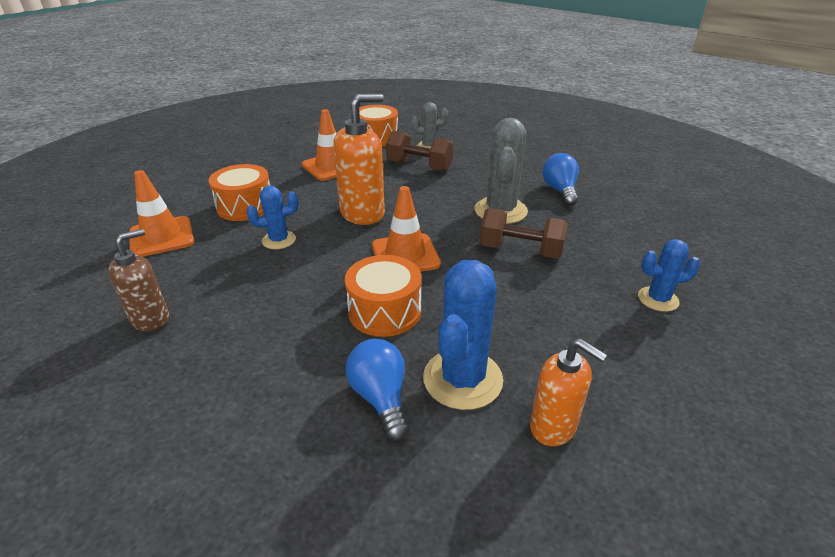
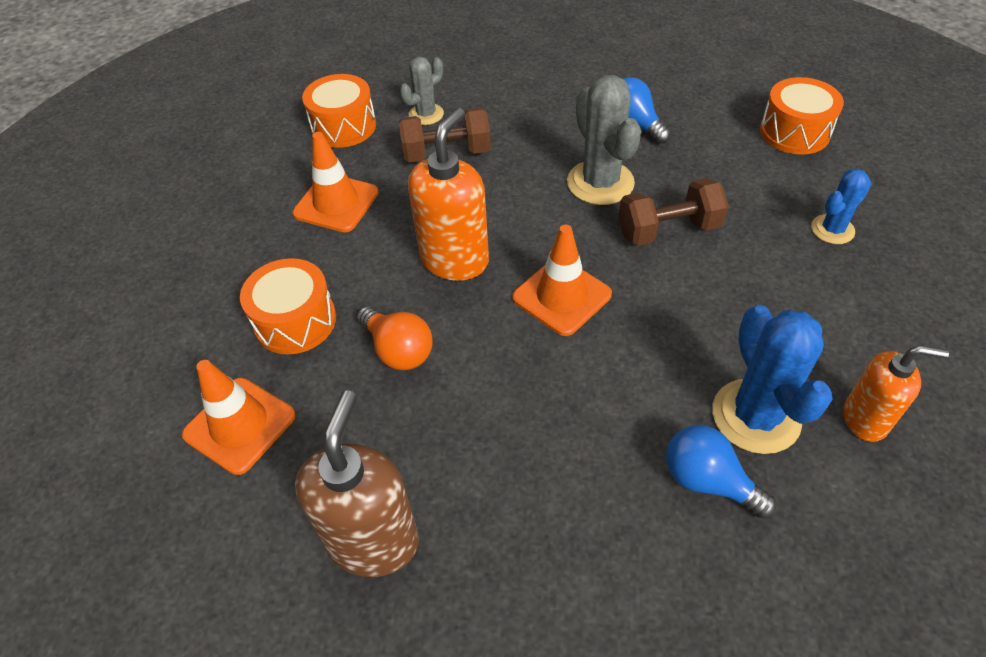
camera: 30 degrees left, 15 degrees up
(151, 319) = (373, 541): brown soap dispenser -> brown soap dispenser, size x1.57
(279, 240) = (398, 350): blue cactus -> orange light bulb
(384, 311) = (613, 381): orange drum -> orange drum (794, 132)

